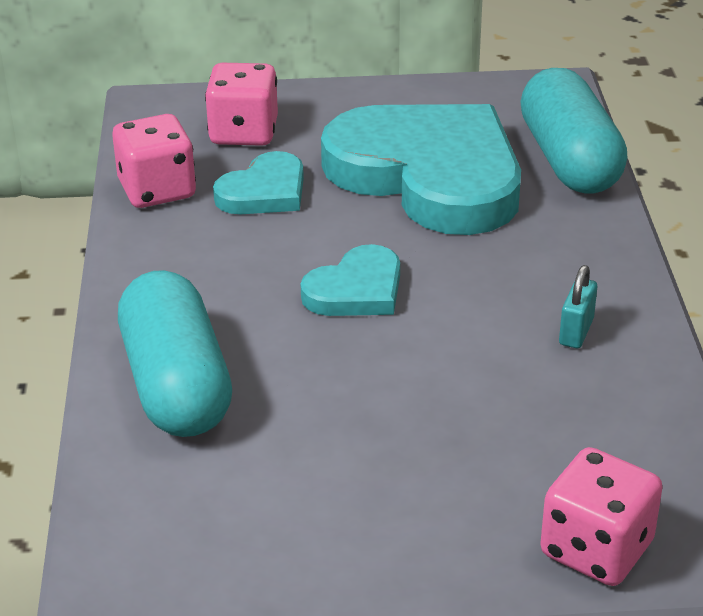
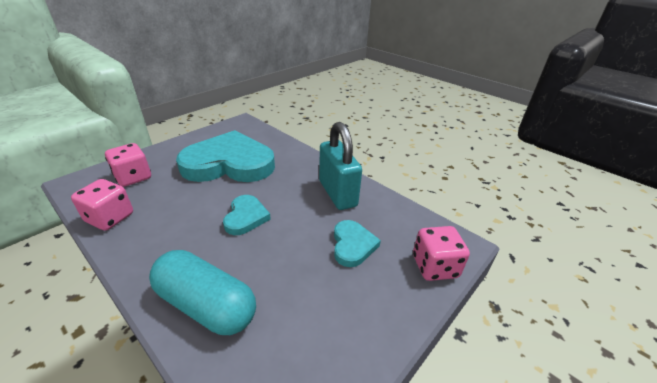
camera: 45 degrees left, 0 degrees up
(264, 192) = (166, 196): turquoise heart -> turquoise heart (352, 245)
(569, 160) = (272, 140): turquoise capsule -> none
(576, 332) = (337, 193): turquoise padlock -> turquoise padlock, size x2.42

